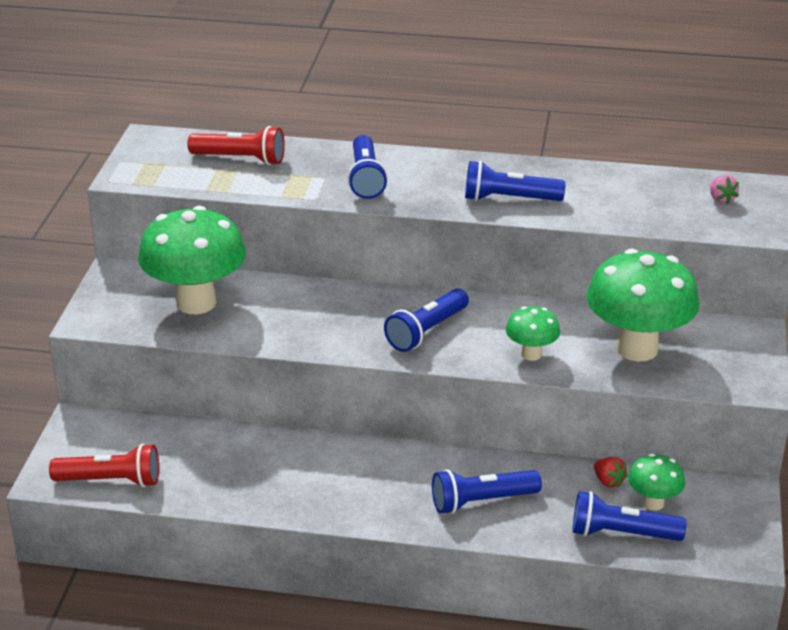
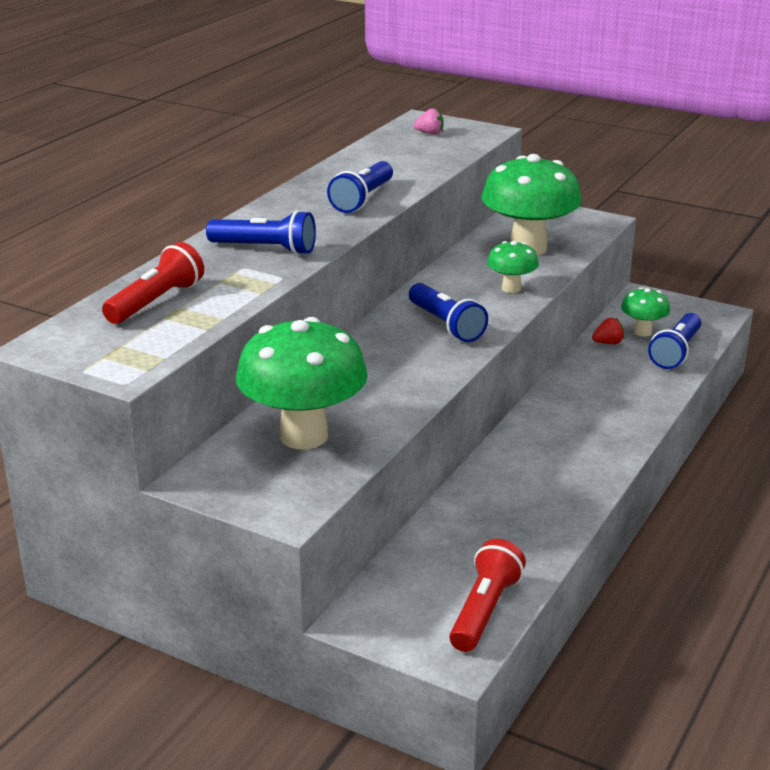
camera: 70 degrees left, 5 degrees down
(482, 501) = (611, 401): blue flashlight -> none

